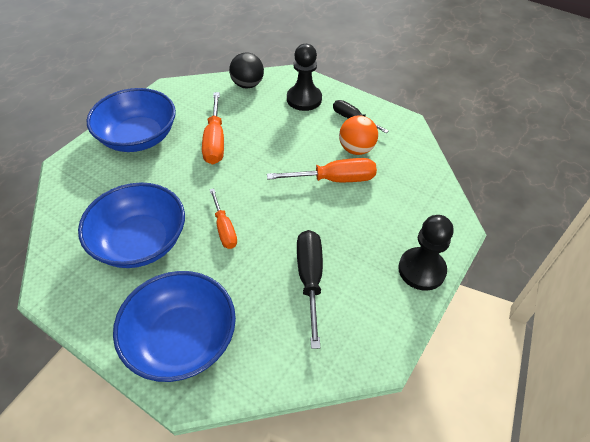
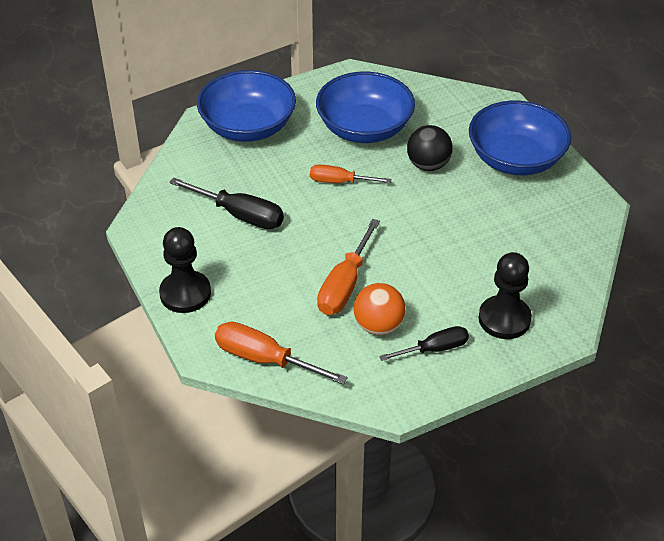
camera: 120 degrees right, 5 degrees down
(215, 141) = (472, 213): orange screwdriver -> orange screwdriver (265, 359)
(247, 85) = (567, 276): black ball -> black ball (428, 165)

